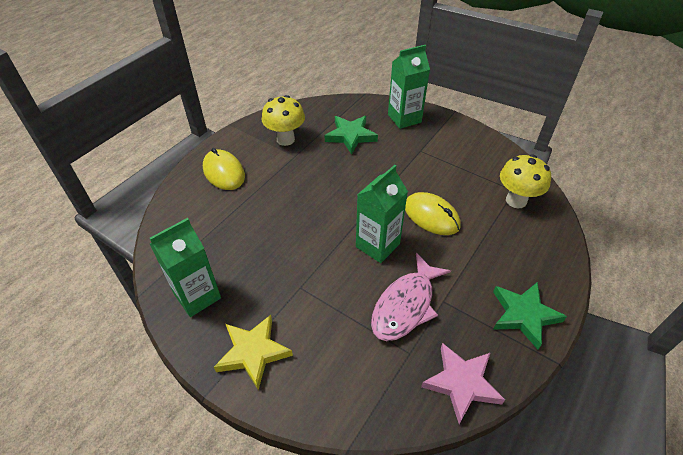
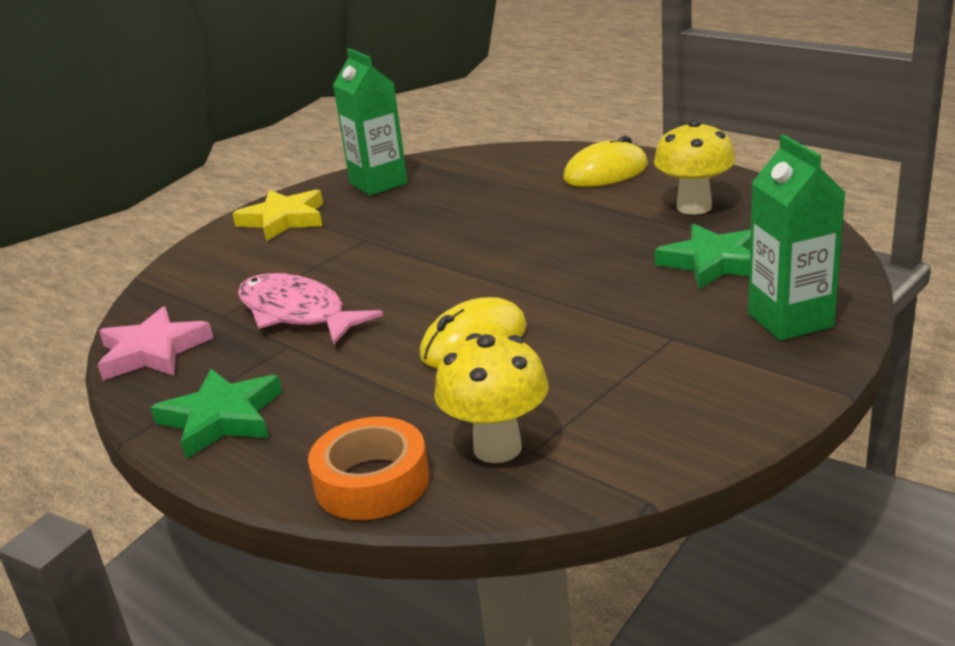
camera: 100 degrees right, 20 degrees down
(377, 245) = (420, 291): green carton -> none
(552, 239) = (372, 482): none -> orange tape

